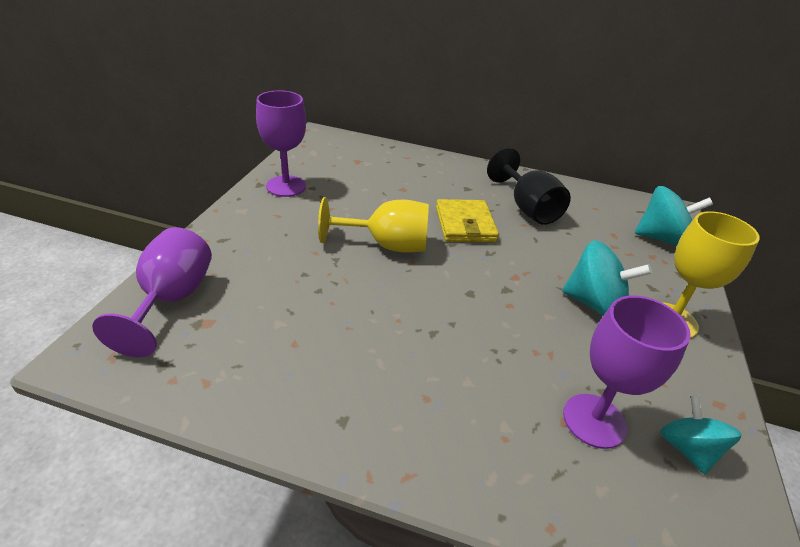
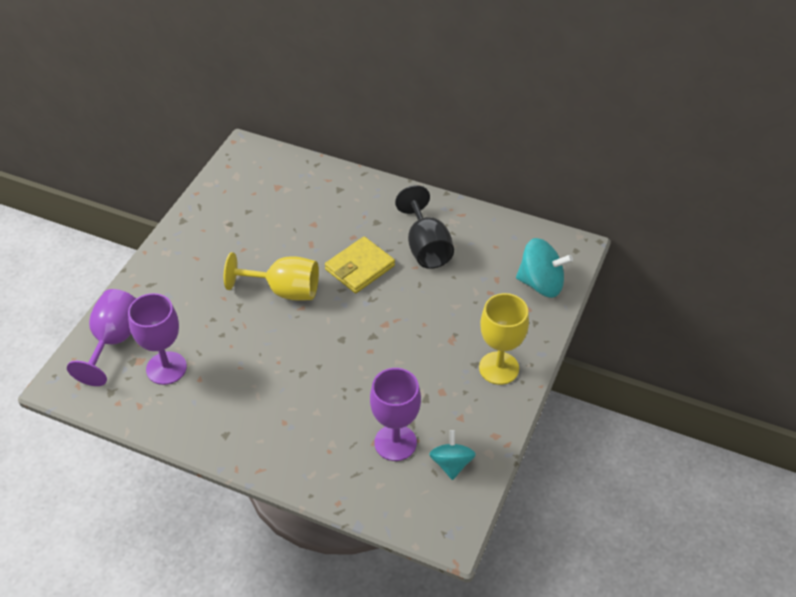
camera: 10 degrees right, 10 degrees up
(286, 186) = (206, 222): purple goblet -> purple goblet (166, 368)
(465, 224) = (359, 267): yellow wallet -> yellow wallet turned 45 degrees clockwise
(594, 304) = (441, 351): turquoise spinning top -> none

